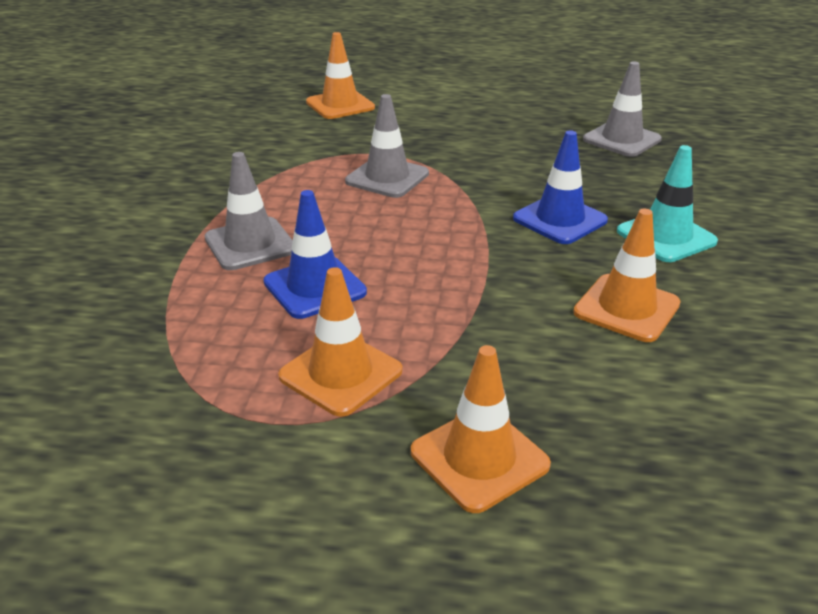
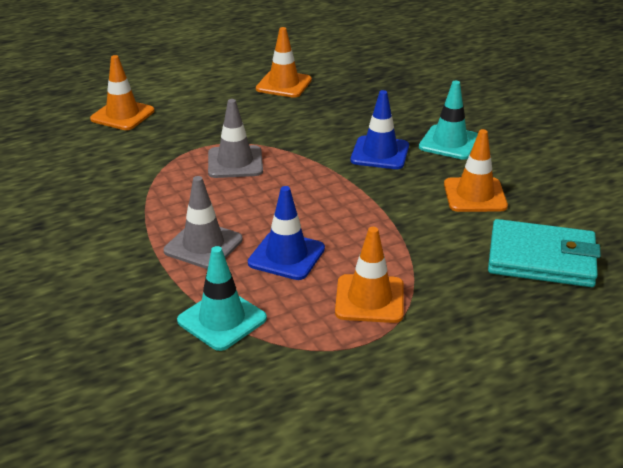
camera: 35 degrees left, 0 degrees up
(166, 324) = (222, 320): none -> turquoise traffic cone
(479, 458) = (493, 308): orange traffic cone -> orange traffic cone (283, 84)
(621, 139) = (354, 82): grey traffic cone -> none
(628, 426) = (541, 259): none -> turquoise wallet

